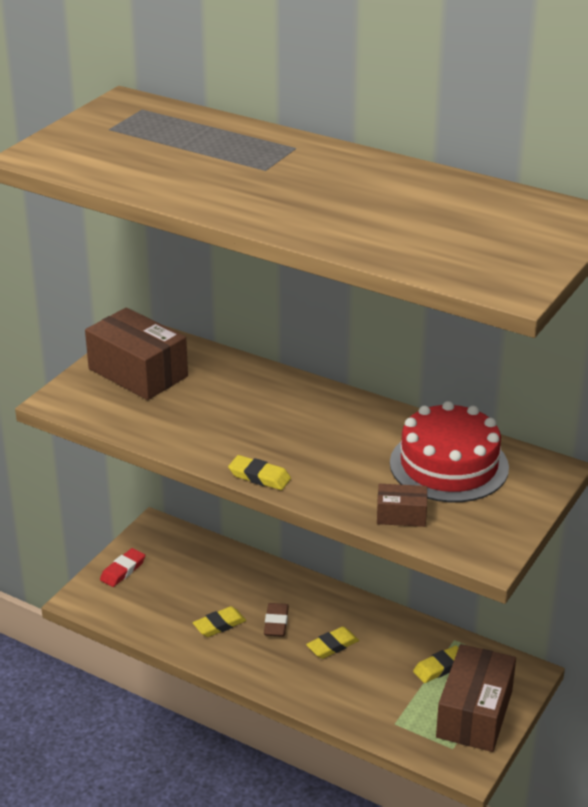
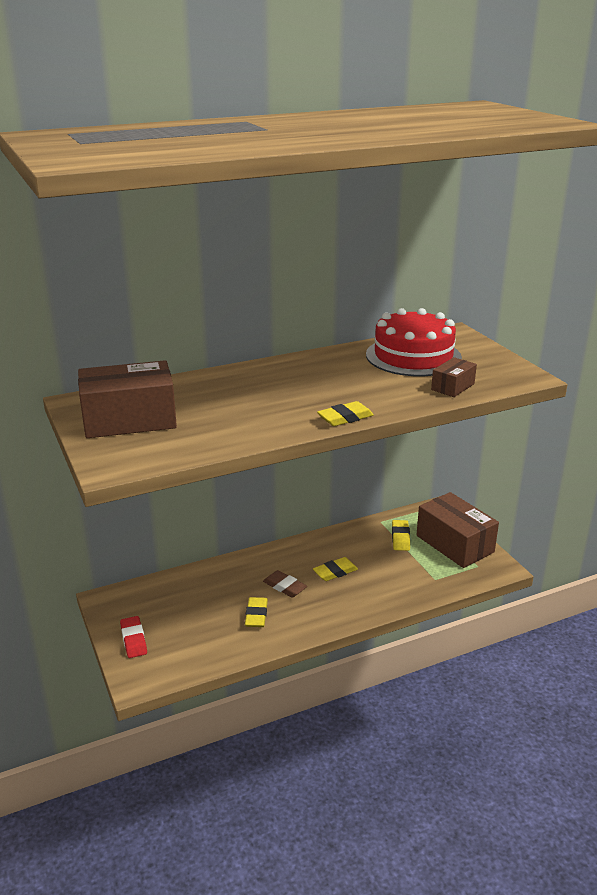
camera: 55 degrees left, 5 degrees down
(332, 646) = (335, 572): yellow eraser -> yellow eraser turned 60 degrees clockwise

